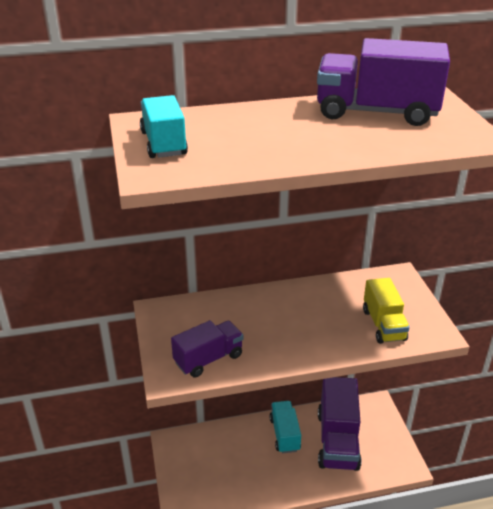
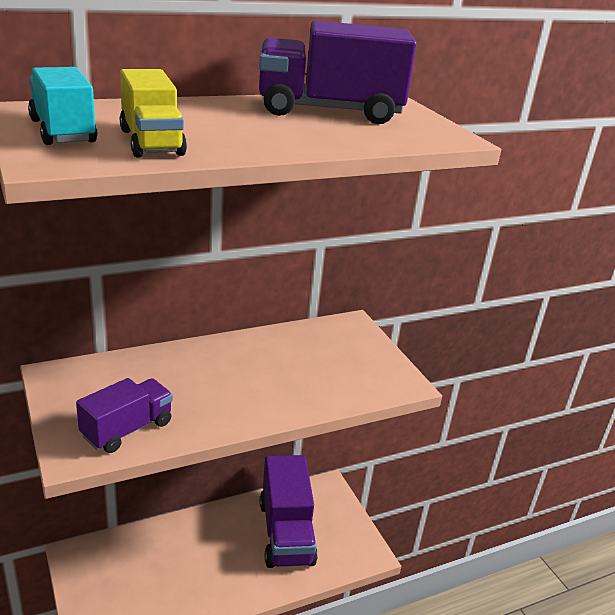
camera: 15 degrees left, 5 degrees down
(284, 434) = (221, 532): turquoise truck -> none
(383, 325) = (342, 377): yellow truck -> yellow truck (151, 142)

